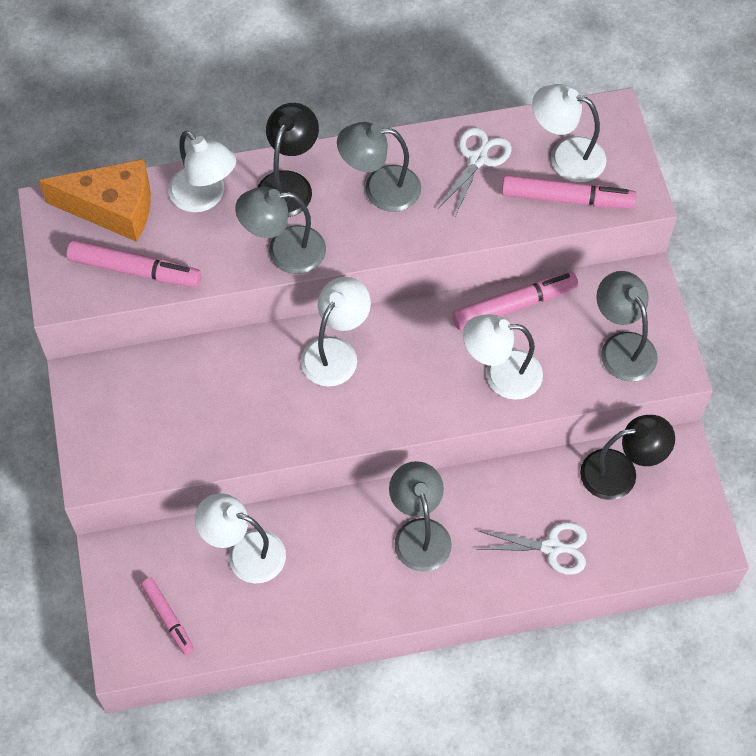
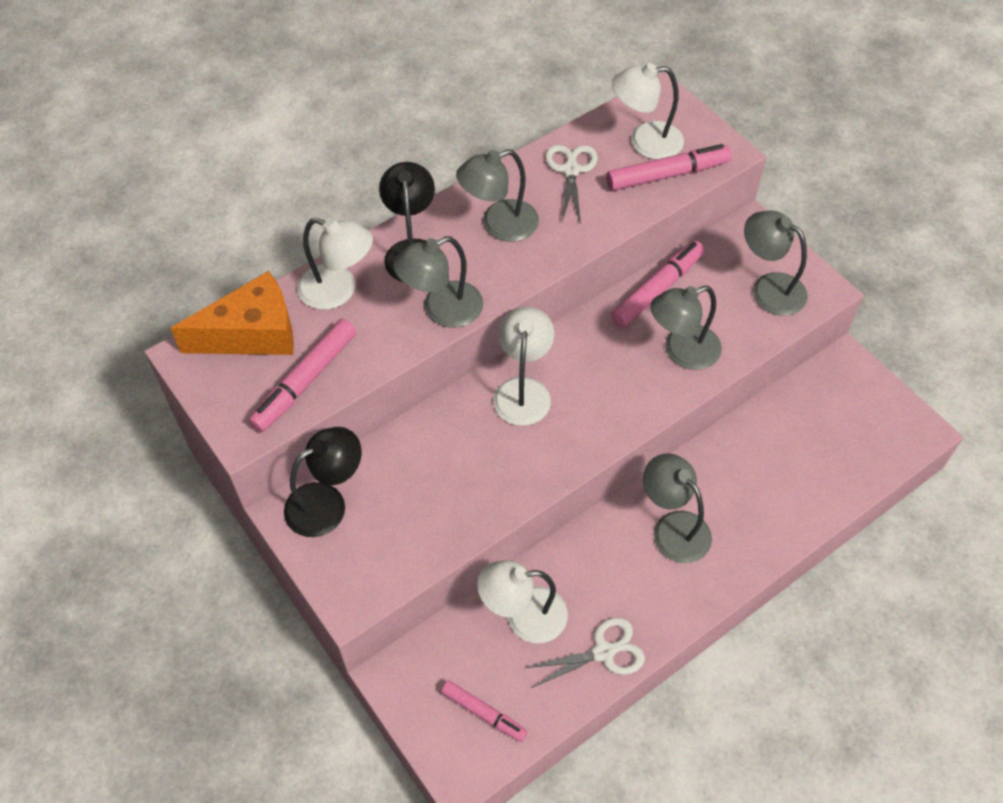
camera: 25 degrees left, 5 degrees down
(135, 270) = (305, 381): pink marker -> pink marker turned 135 degrees clockwise
(501, 374) = (681, 351): white lamp -> grey lamp
(551, 547) = (794, 490): white scissors -> white scissors (603, 652)
(620, 472) = (811, 402): black lamp -> black lamp (327, 503)

